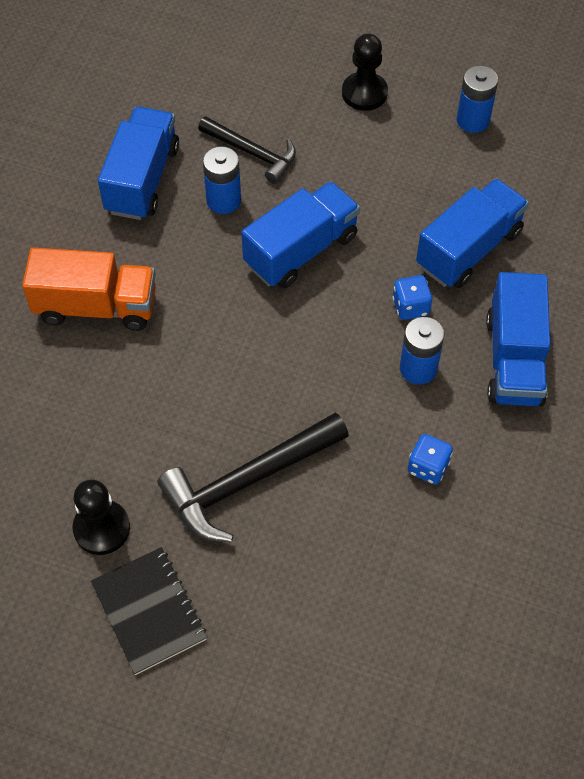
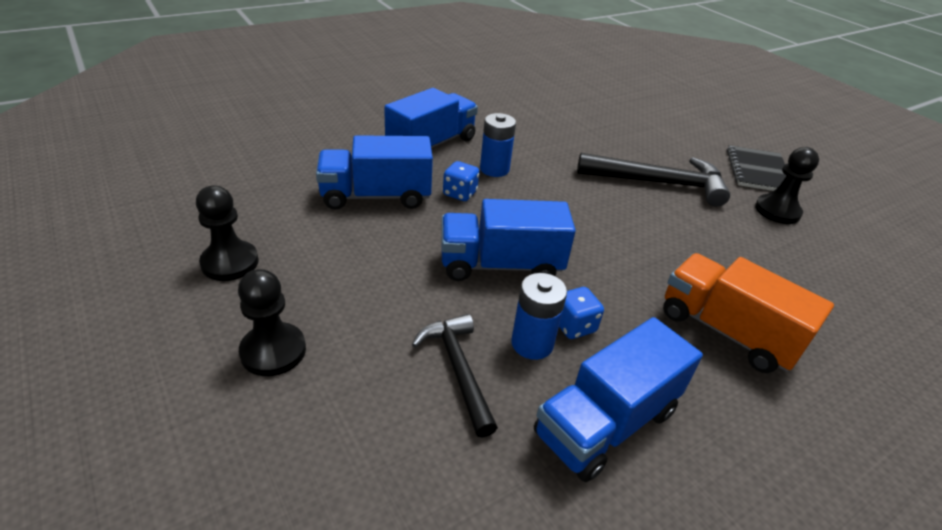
camera: 145 degrees left, 20 degrees down
(428, 467) = (539, 139): blue dice -> blue dice (574, 326)
(473, 120) = (230, 263): blue battery -> black pawn

